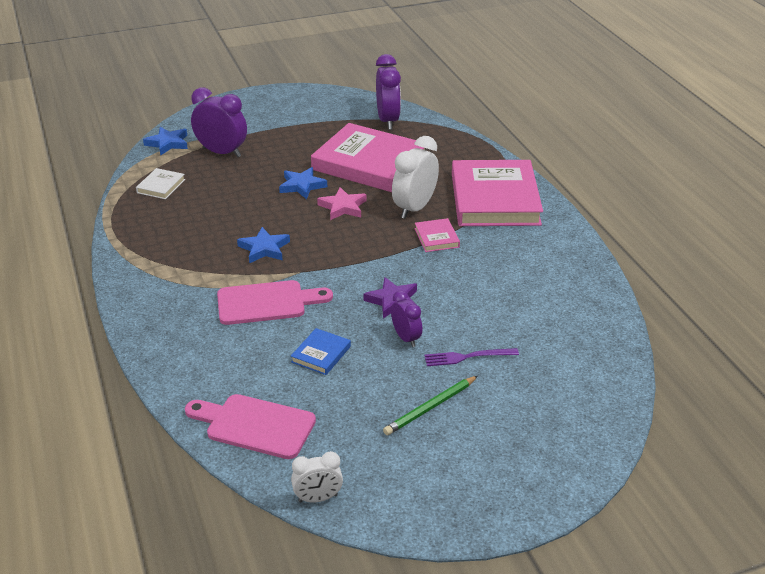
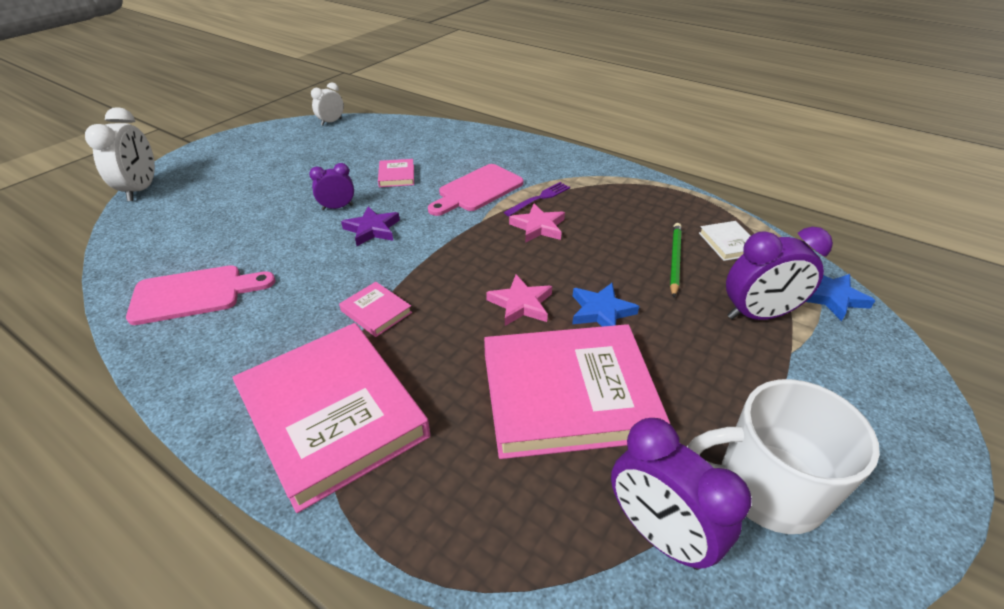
camera: 145 degrees right, 5 degrees up
(255, 426) = (400, 133): pink cutting board -> pink cutting board (194, 294)
(264, 249) = (538, 227): blue star -> pink star
(321, 354) = (396, 176): blue book -> pink book
(329, 114) = (766, 487): none -> white mug
(406, 338) = (337, 207): purple clock -> purple clock turned 135 degrees clockwise
(414, 208) = (435, 342): white clock -> white clock (141, 189)
(430, 407) = (287, 175): green pencil -> green pencil (674, 260)
(467, 357) = (274, 212): purple fork -> purple fork (539, 198)

